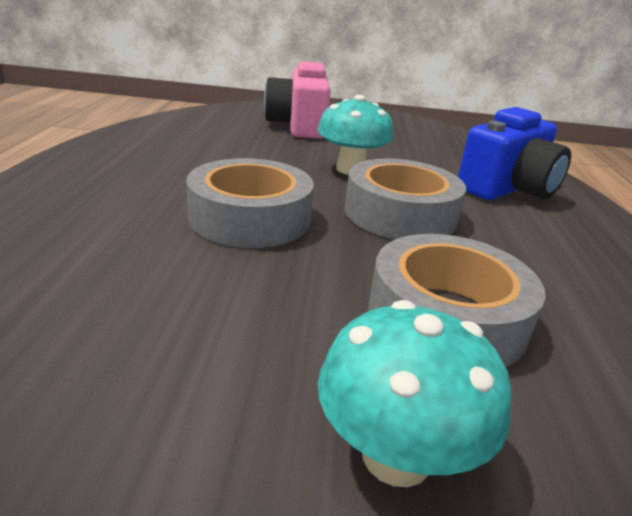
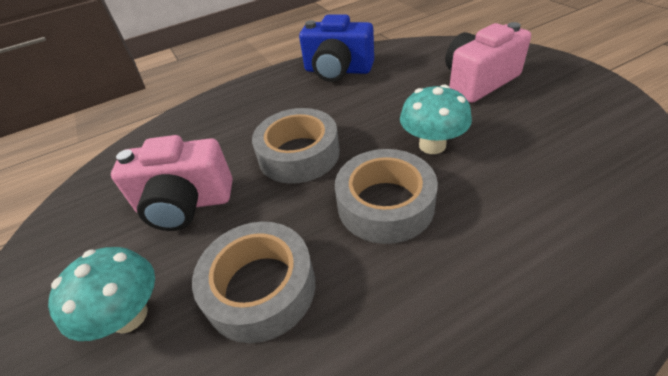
camera: 65 degrees right, 15 degrees up
(204, 323) = (185, 204): none -> pink camera
(507, 189) = (542, 241): blue camera -> blue camera (338, 70)

